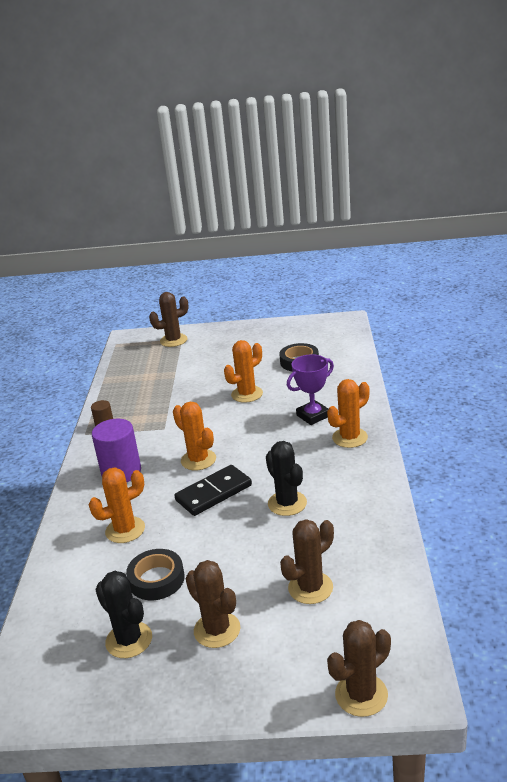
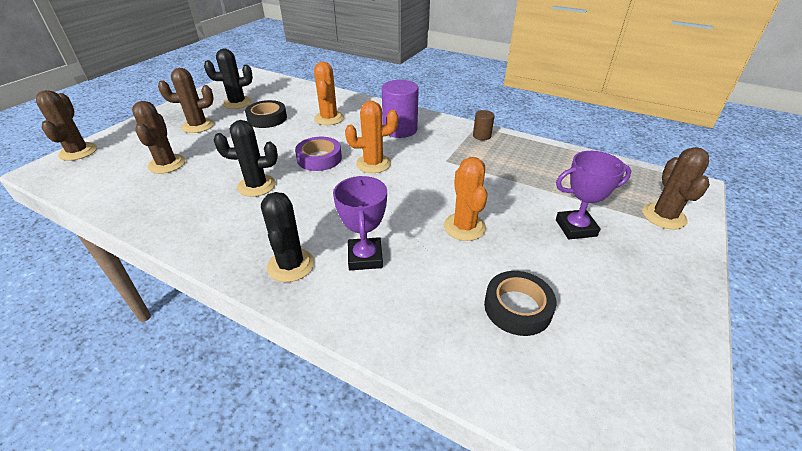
camera: 115 degrees right, 10 degrees up
(211, 361) = (575, 228): none -> purple trophy
(214, 493) = (319, 158): black domino -> purple tape
(350, 438) = (291, 265): orange cactus -> black cactus

